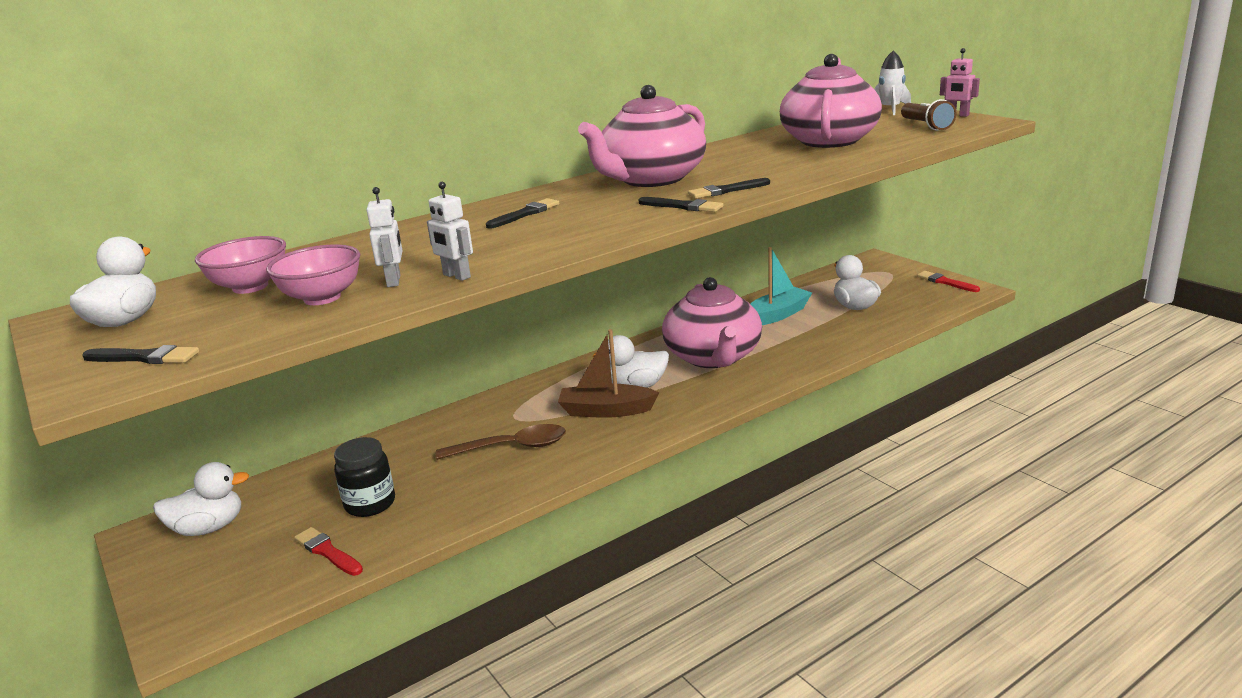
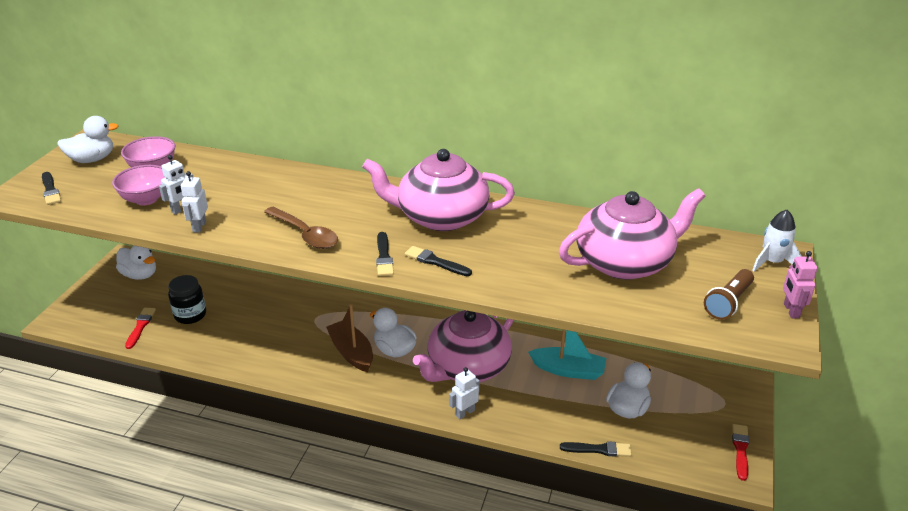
camera: 50 degrees right, 10 degrees up
(512, 447) = (280, 335): brown spoon -> brown spoon (305, 234)
(525, 214) = (327, 199): black brush -> black brush (598, 449)
(776, 375) = (465, 413): none -> white robot

